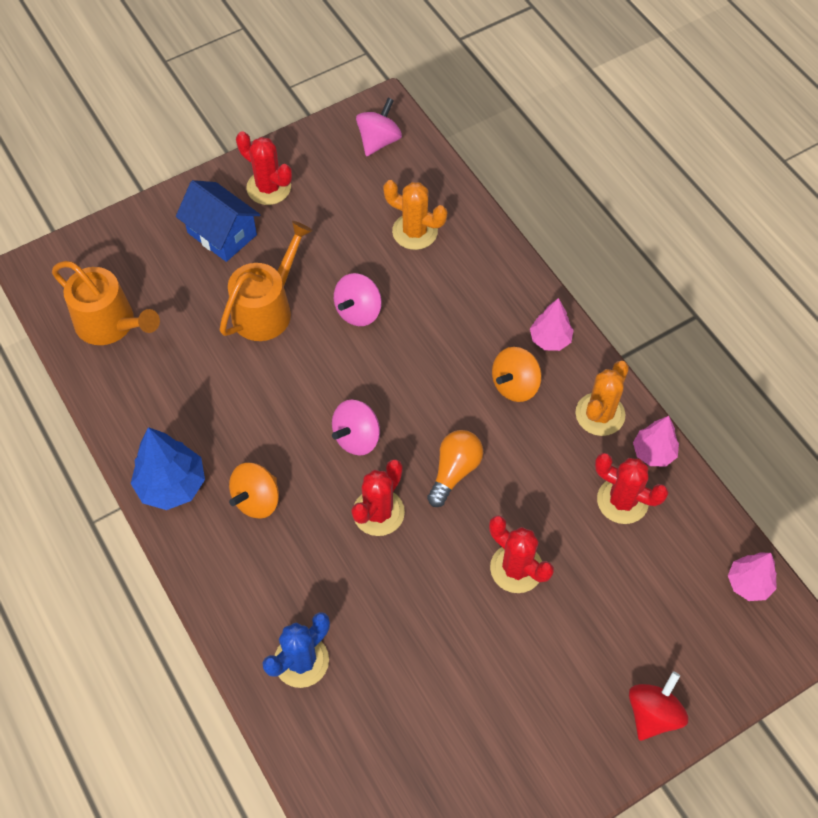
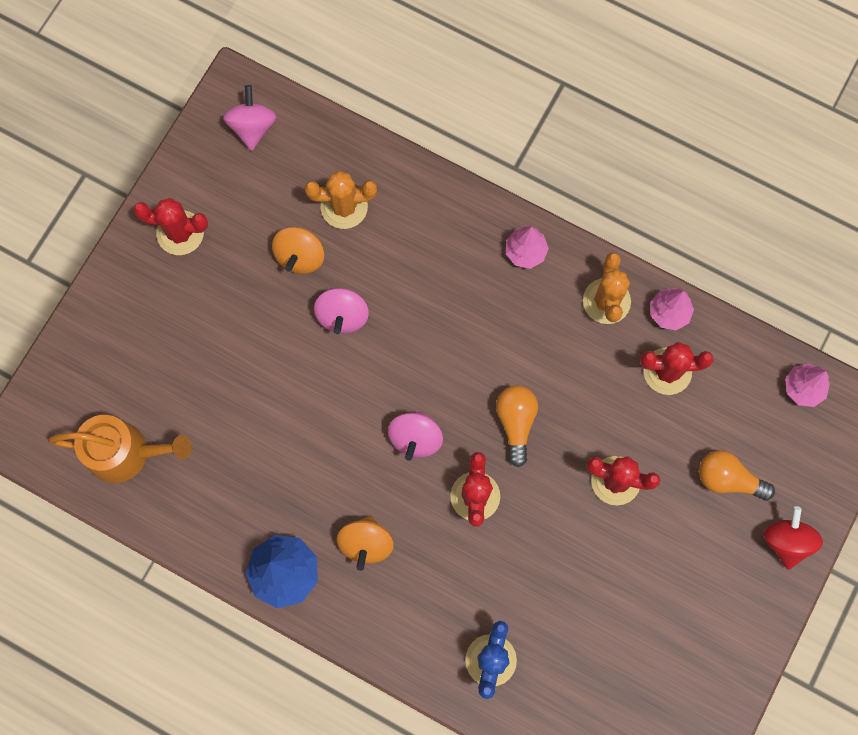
camera: 30 degrees left, 15 degrees up
(222, 234) = (168, 305): blue house -> none
(266, 309) = (258, 359): orange watering can -> none
(515, 385) = (520, 313): orange spinning top -> orange spinning top (300, 257)
(626, 625) = (728, 479): none -> orange light bulb

